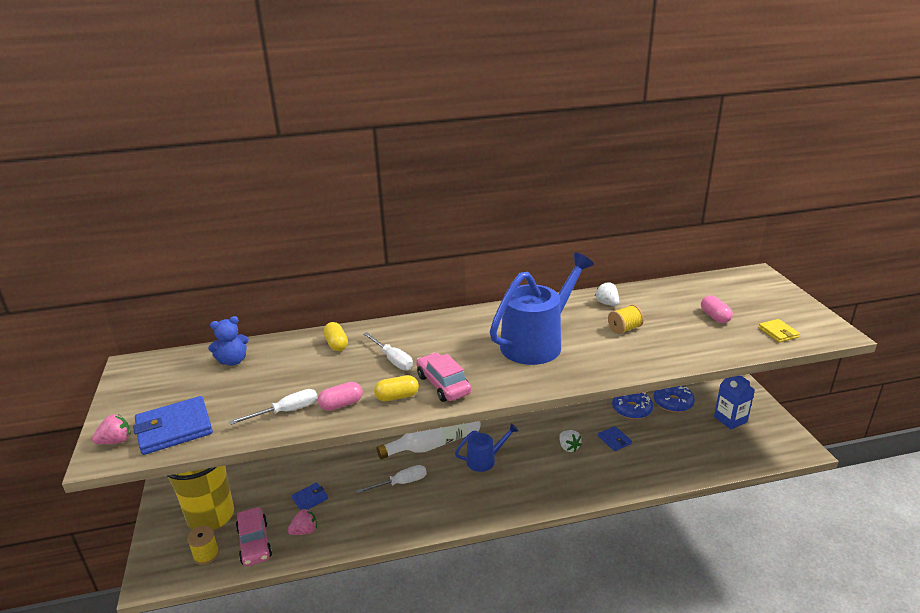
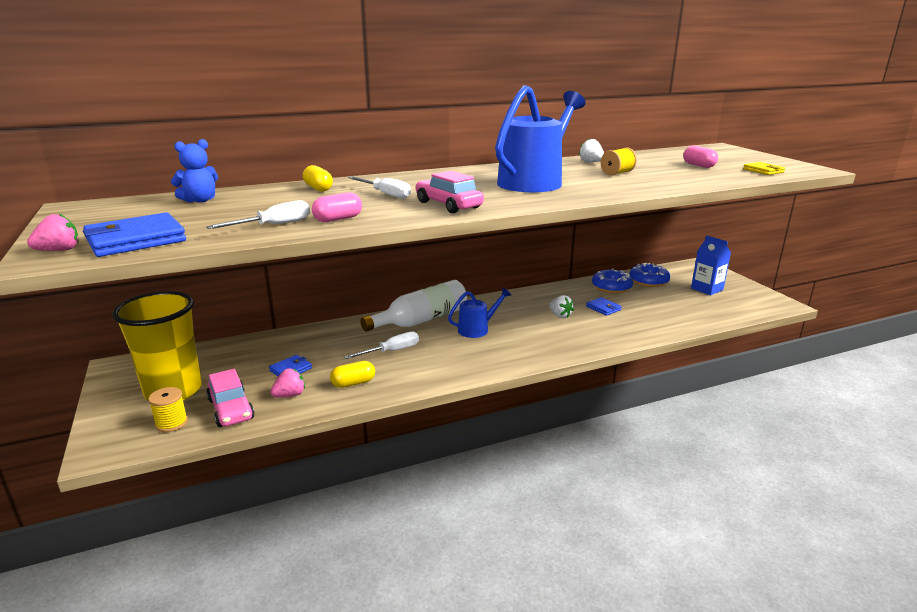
camera: 10 degrees left, 5 degrees down
(397, 397) = (400, 213): yellow capsule -> yellow capsule (353, 383)

